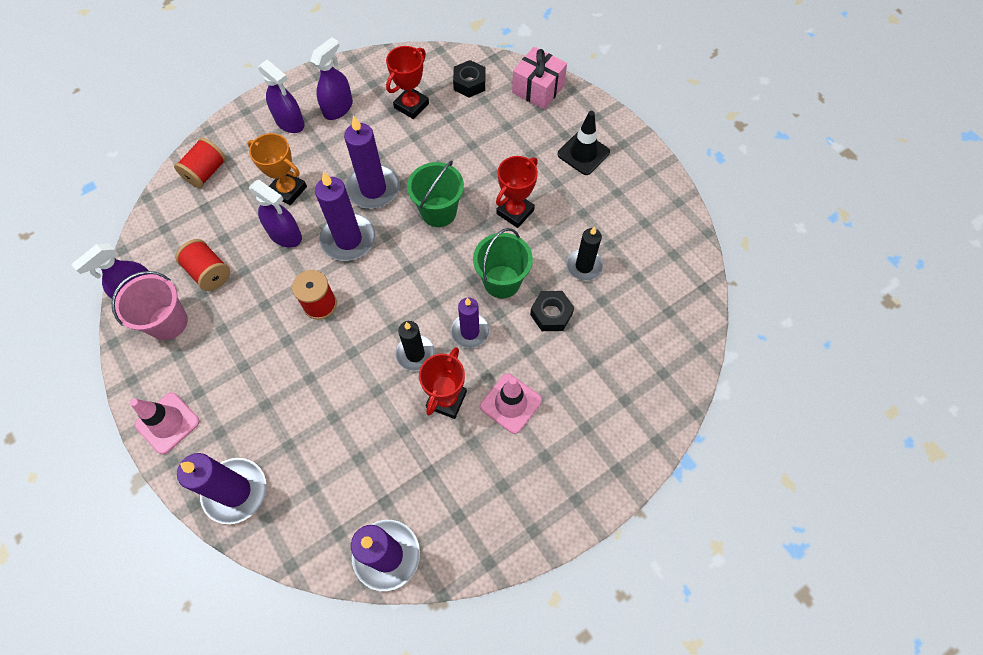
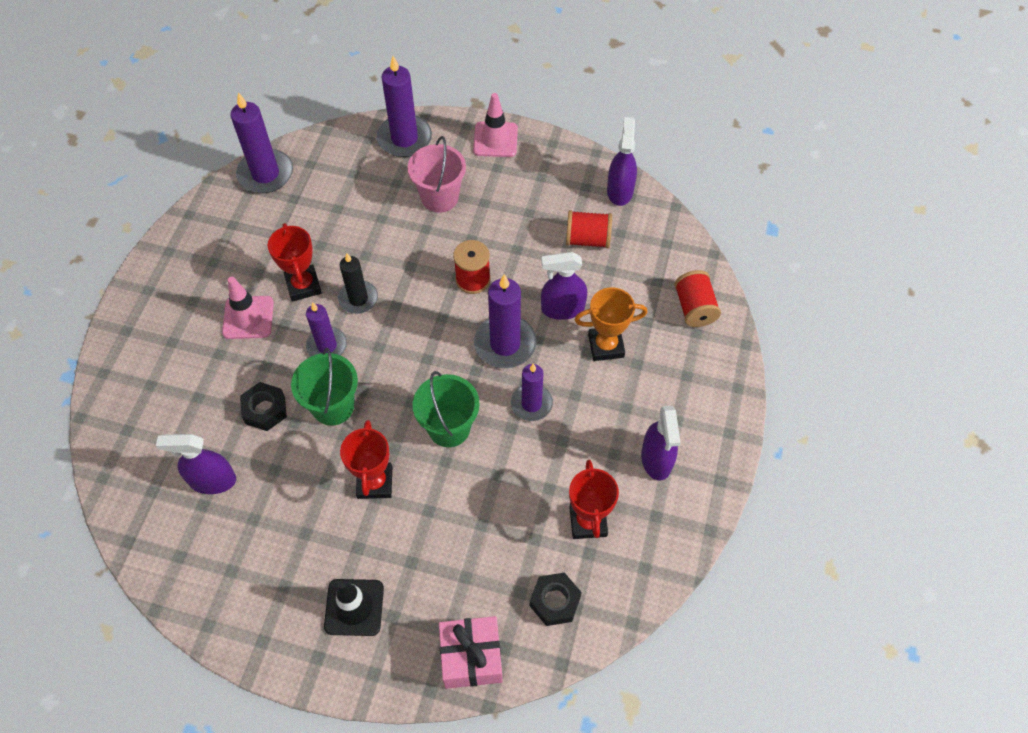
camera: 140 degrees right, 5 degrees down
(168, 322) = (573, 189): pink bucket -> pink bucket (439, 197)
(290, 122) = (683, 408): purple spray bottle -> purple spray bottle (212, 480)
(373, 189) = (531, 404): purple candle -> purple candle, size x0.65
(584, 266) = (265, 477): black candle -> none

